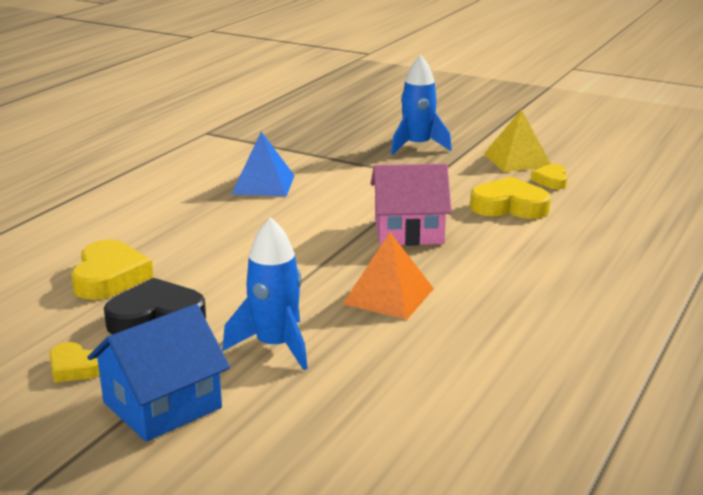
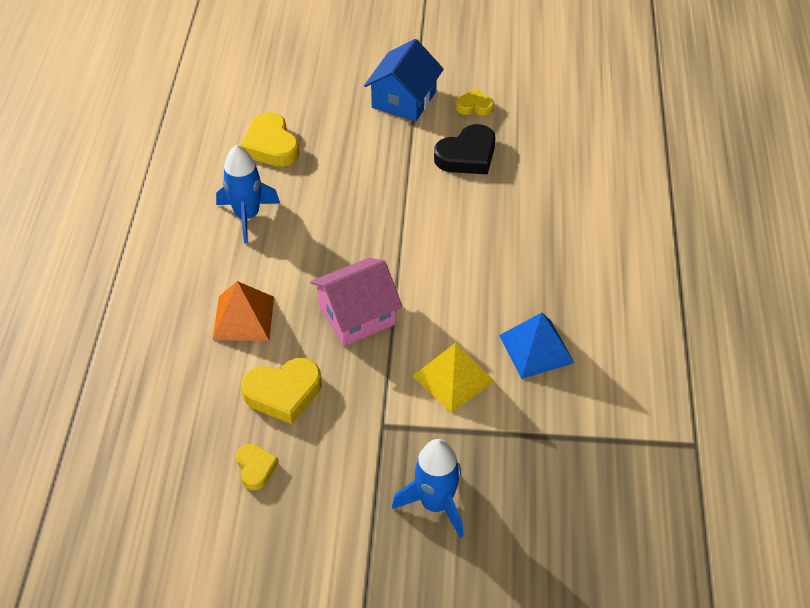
camera: 155 degrees right, 25 degrees up
(109, 277) = (536, 181): yellow heart -> yellow heart (270, 145)
(275, 346) = (375, 157): blue rocket -> blue rocket (247, 216)
(388, 296) = (330, 227): orange pyramid -> orange pyramid (243, 318)
(517, 160) = (307, 510): yellow pyramid -> yellow pyramid (453, 378)

